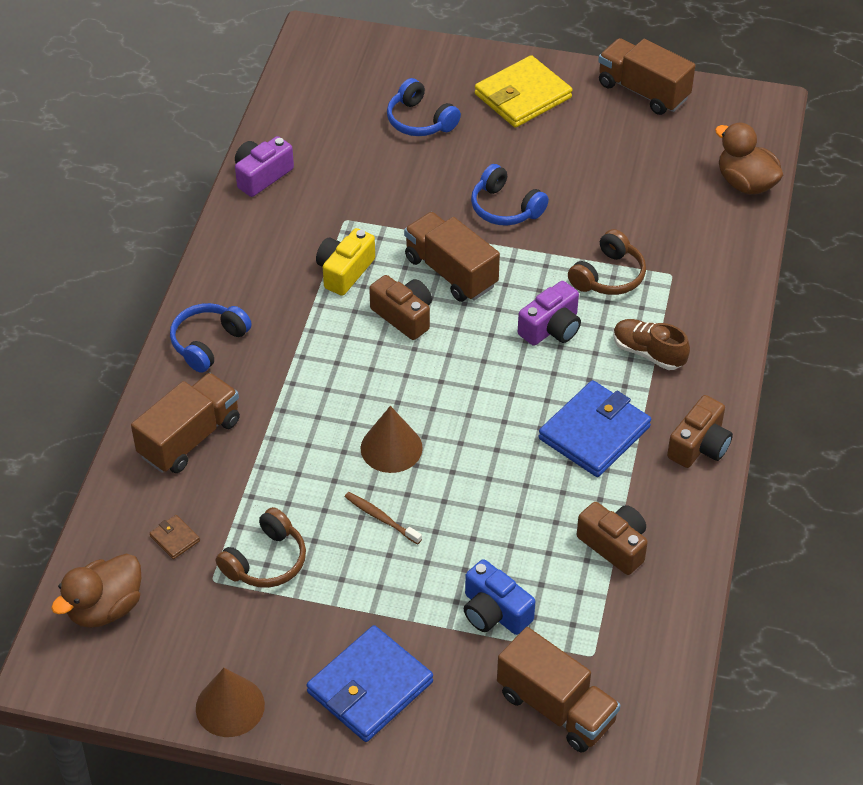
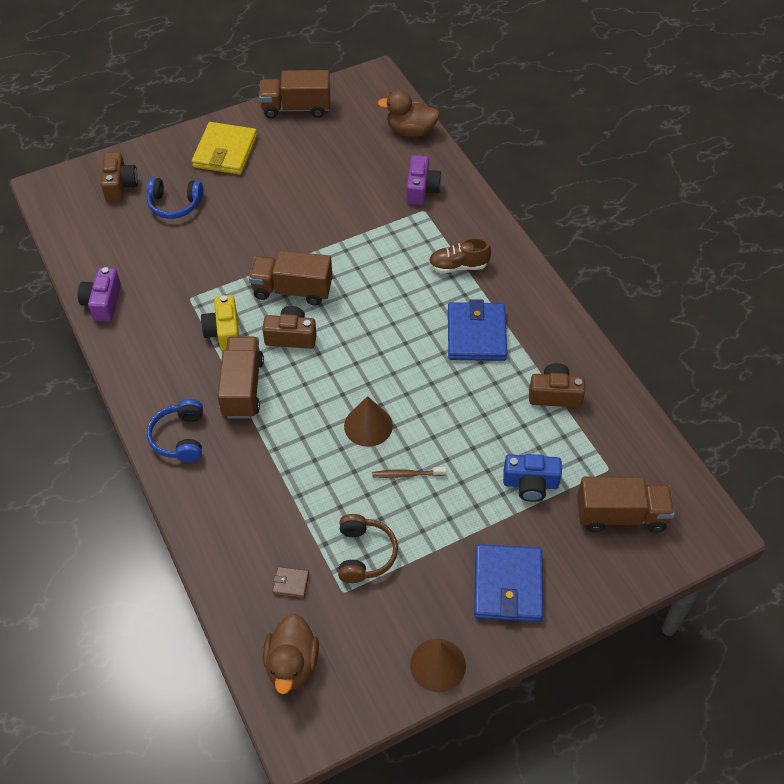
camera: 40 degrees left, 5 degrees up
(190, 438) = (232, 509): brown truck -> brown truck (242, 388)
(505, 208) = (285, 229): blue headphones -> none
(551, 328) = (388, 287): purple camera -> purple camera (421, 189)
(608, 276) = (389, 234): brown headphones -> none
(699, 446) = (540, 303): brown camera -> brown camera (120, 185)

